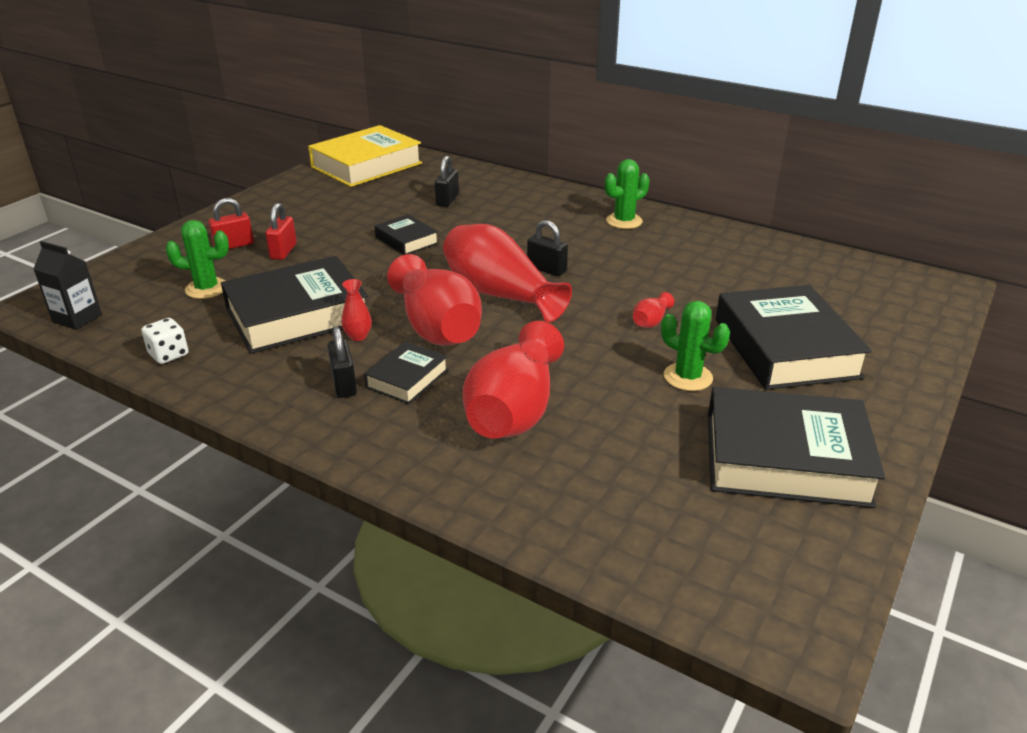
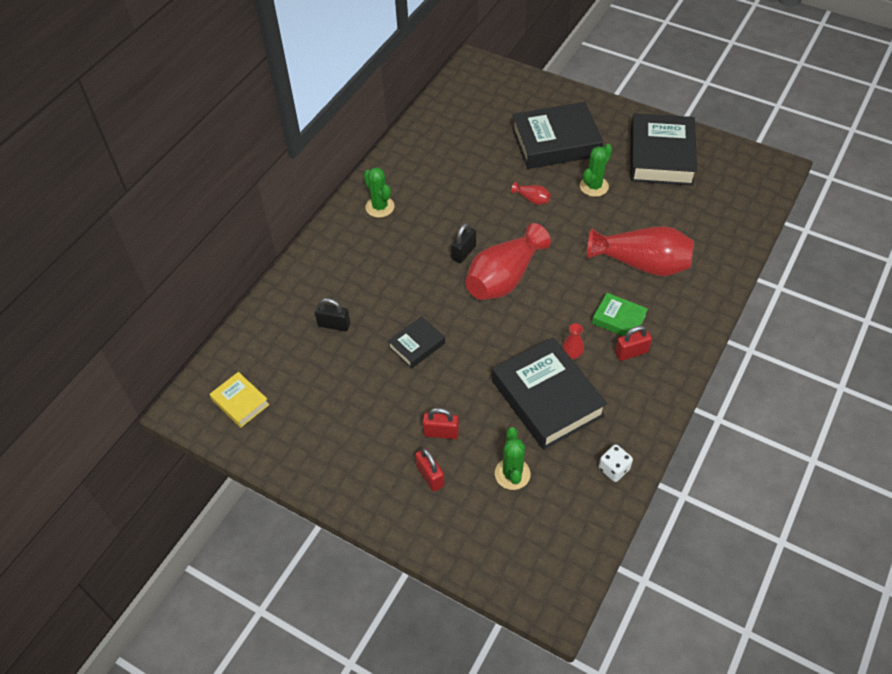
camera: 90 degrees left, 20 degrees up
(77, 318) = (571, 558): black carton -> none
(344, 384) = (631, 352): black padlock -> red padlock
(366, 165) = (240, 402): yellow book -> yellow book, size x0.50
(407, 378) = (619, 319): black book -> green book
(436, 327) = (554, 310): red vase -> none

